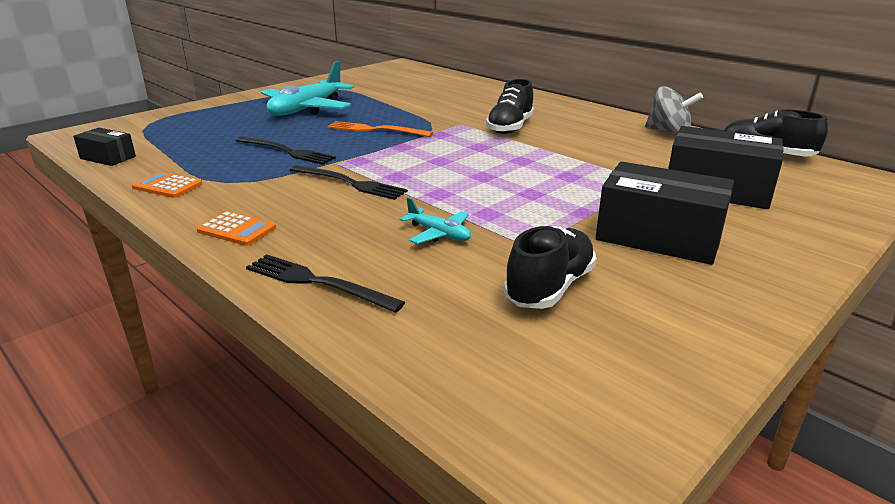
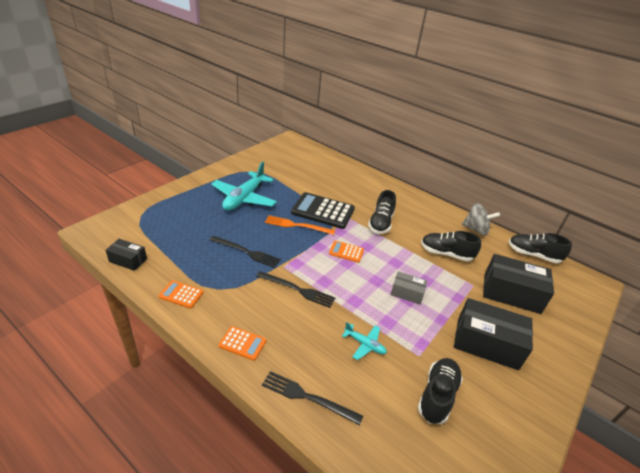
camera: 10 degrees left, 10 degrees up
(421, 118) = (323, 211): none -> black calculator
(443, 151) = (346, 252): none -> orange calculator
(530, 187) = (407, 293): none -> grey box
(610, 153) = (446, 254): none -> black shoe

